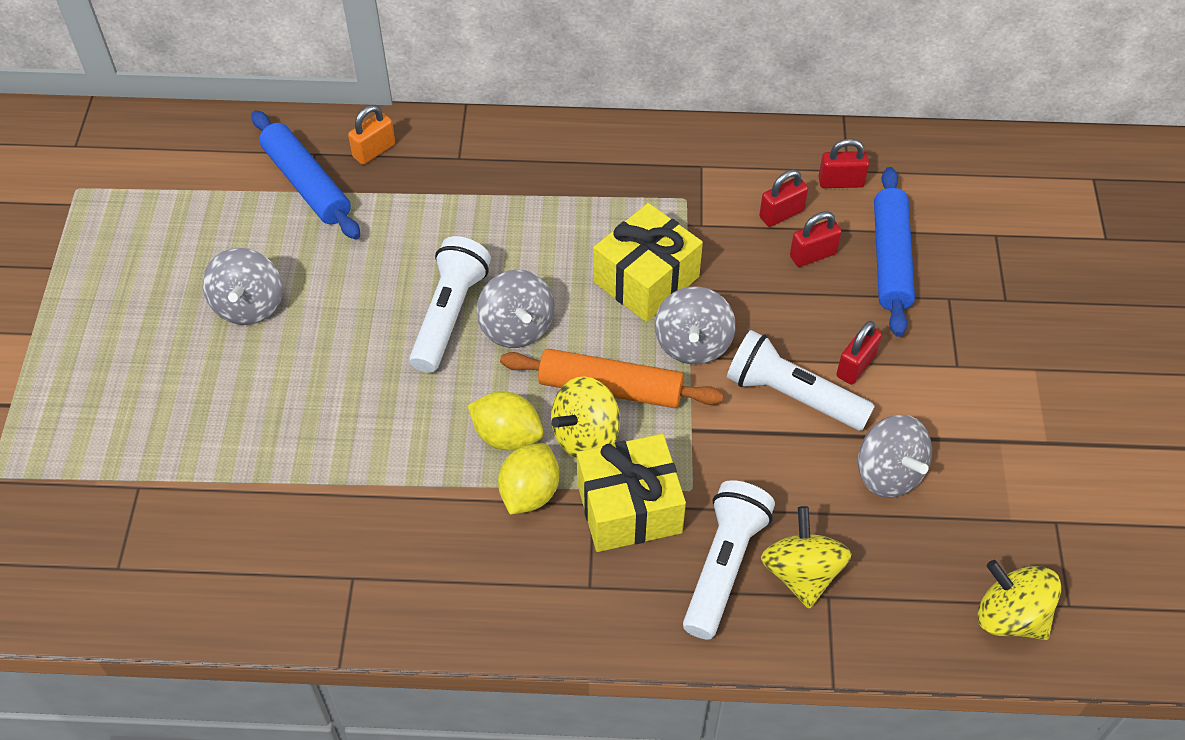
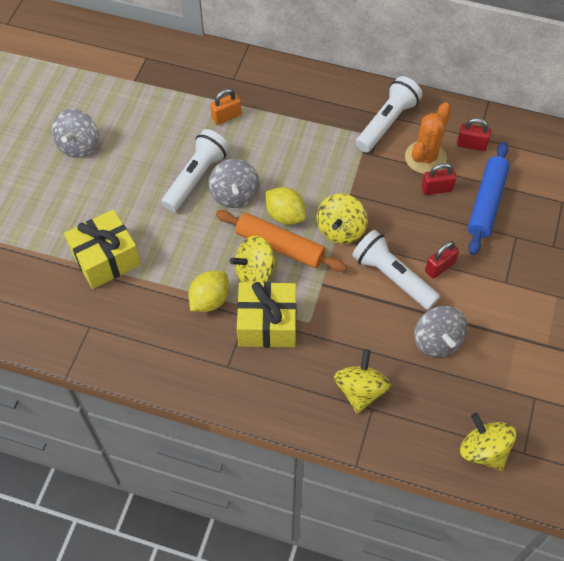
camera: 15 degrees right, 5 degrees up
(306, 184) = (135, 76): blue rolling pin -> none
(374, 151) = (183, 63): orange padlock -> orange padlock (226, 117)
(507, 436) = (207, 261): yellow lemon -> yellow lemon (285, 215)
(646, 279) = (325, 182): yellow gift -> yellow gift (106, 259)
(693, 344) = (340, 230): grey spinning top -> yellow spinning top
(724, 566) = (313, 374): white flashlight -> white flashlight (387, 122)
(781, 214) = (425, 158): red padlock -> orange cactus

